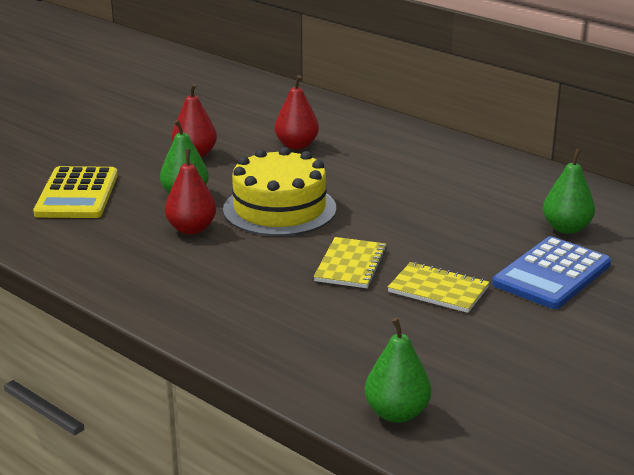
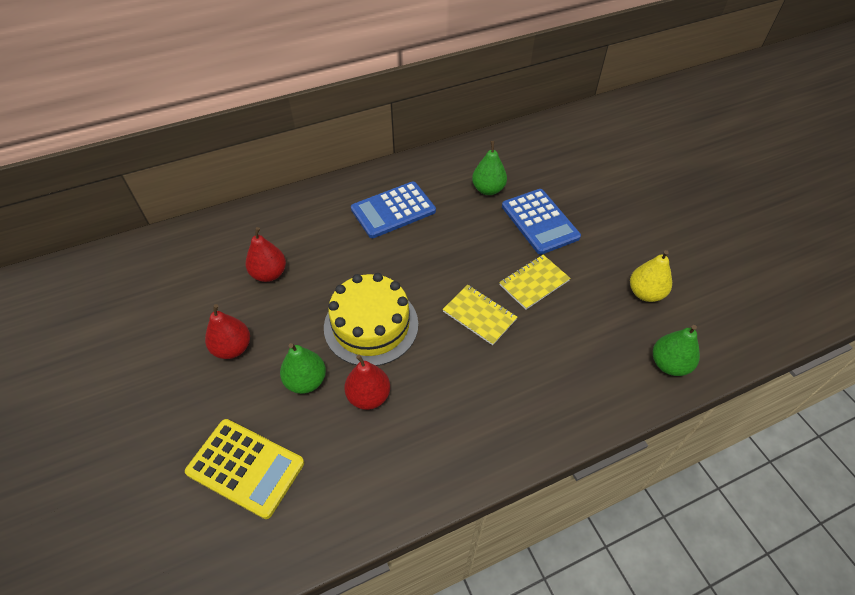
camera: 65 degrees left, 25 degrees up
(456, 181) = (393, 210): none -> blue calculator
(509, 376) = (645, 293): none -> yellow pear

